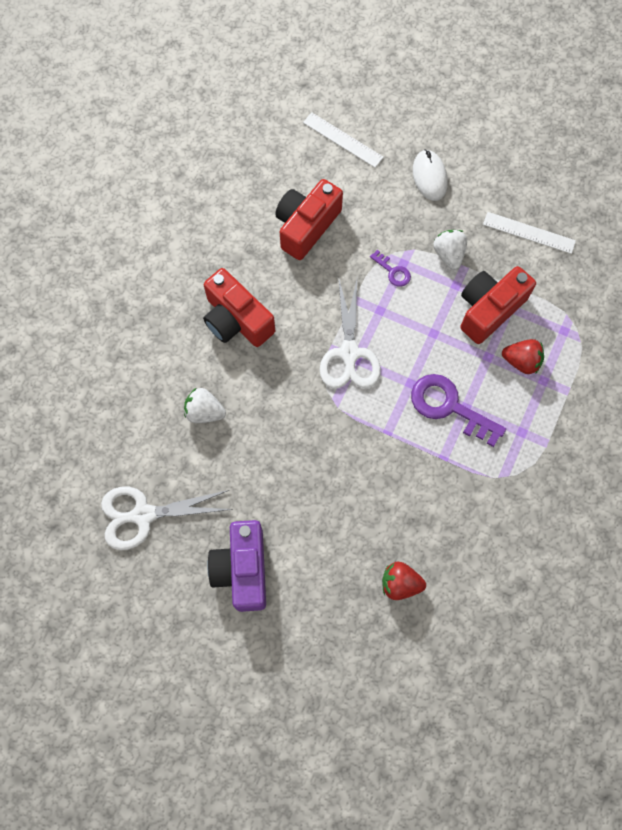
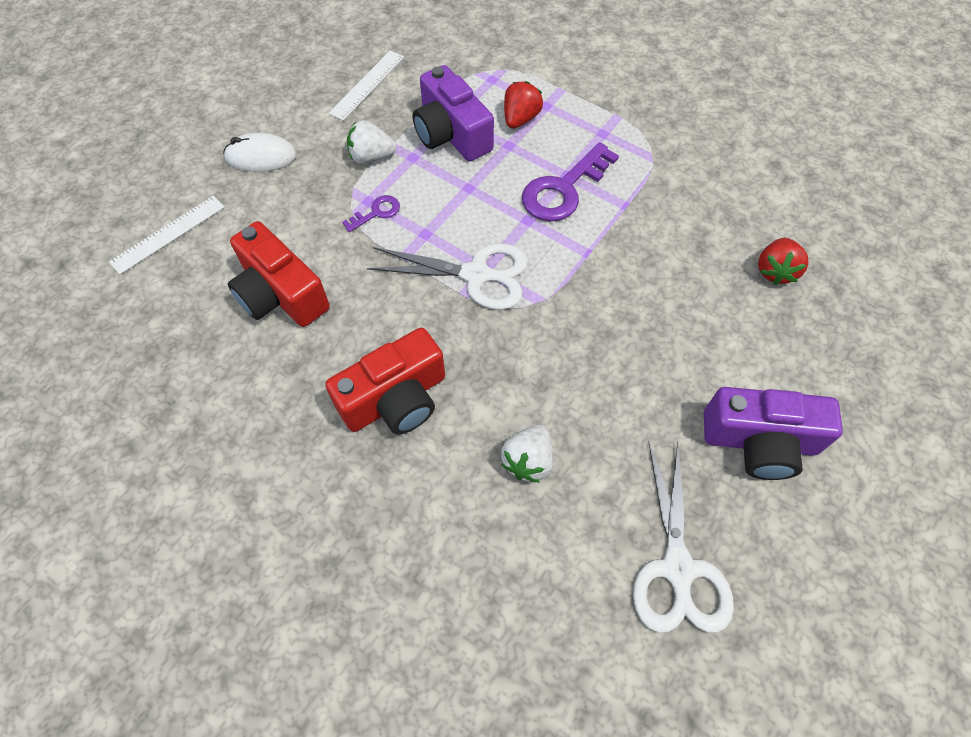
camera: 80 degrees left, 10 degrees down
(489, 309) = (451, 134): red camera -> purple camera

